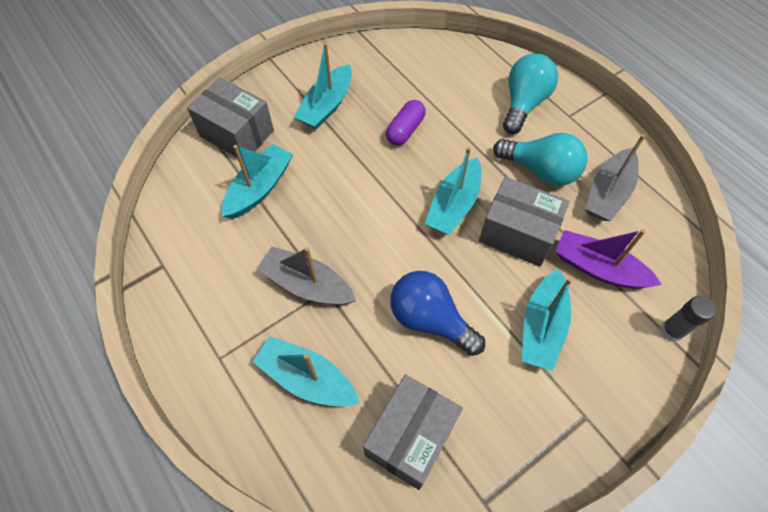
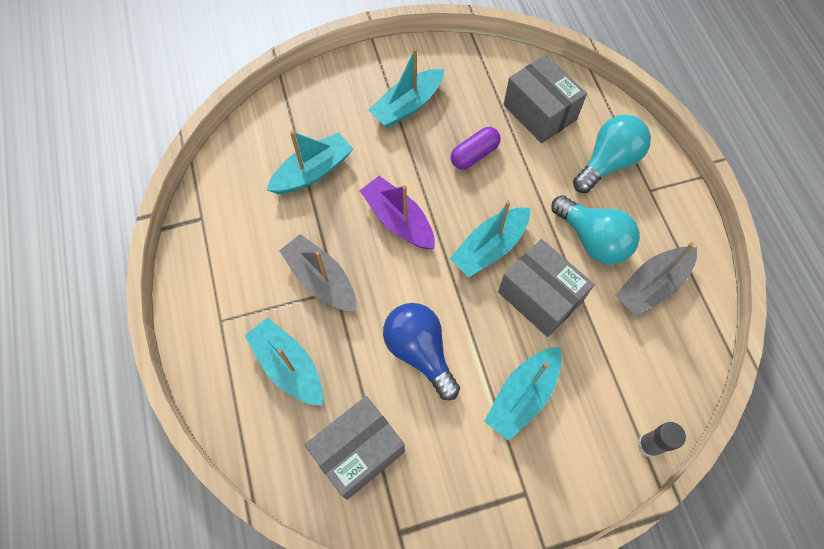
camera: 20 degrees right, 5 degrees up
(237, 133) = (312, 109): grey box -> grey box (539, 112)
(598, 268) = (604, 358): purple boat -> purple boat (398, 220)

